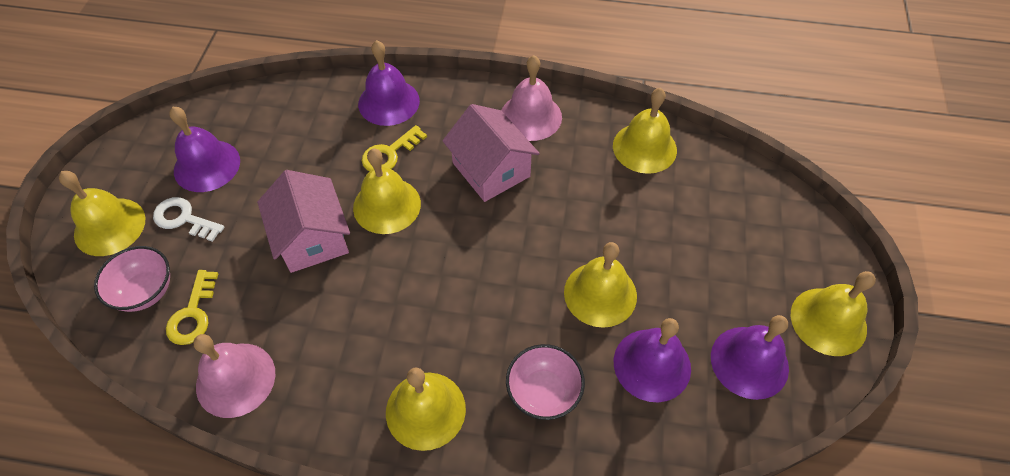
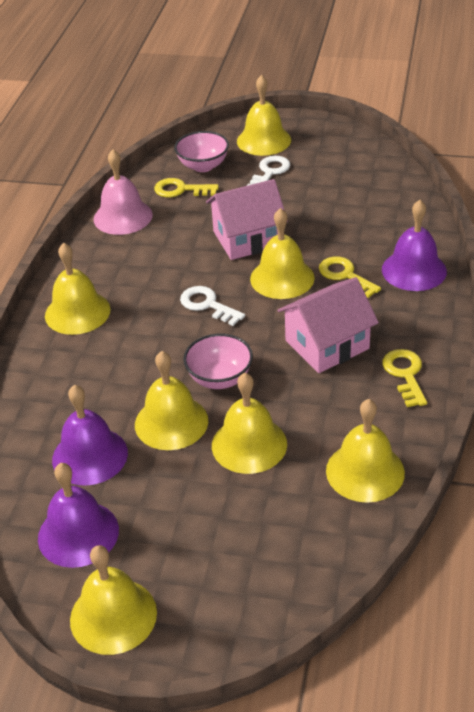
camera: 95 degrees right, 15 degrees down
(207, 165) = (326, 175): purple bell -> none
(424, 272) = (207, 305): none -> white key
(531, 116) = (405, 374): pink bell -> yellow key
(543, 392) = (78, 380): pink bowl -> pink bowl (219, 378)
(623, 228) = (249, 444): none -> yellow bell

